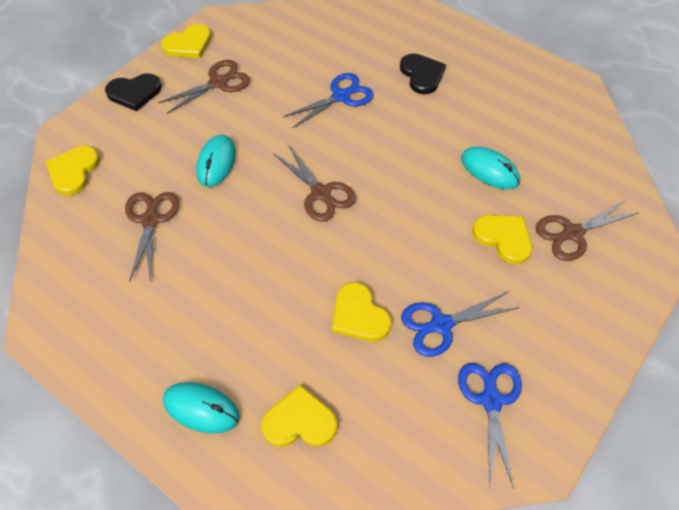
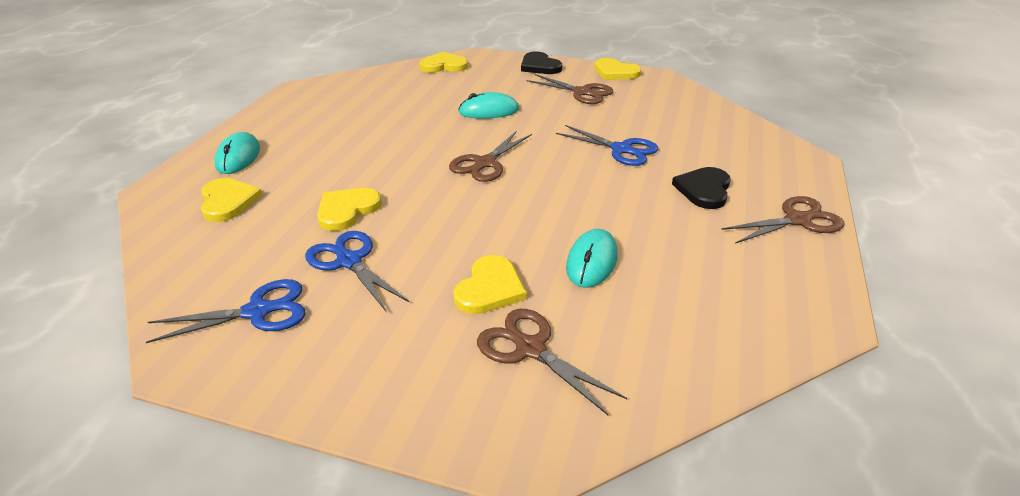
camera: 70 degrees right, 20 degrees down
(150, 220) = (412, 100): brown scissors -> brown scissors (797, 220)
(422, 75) = (704, 190): black heart -> black heart turned 150 degrees clockwise

